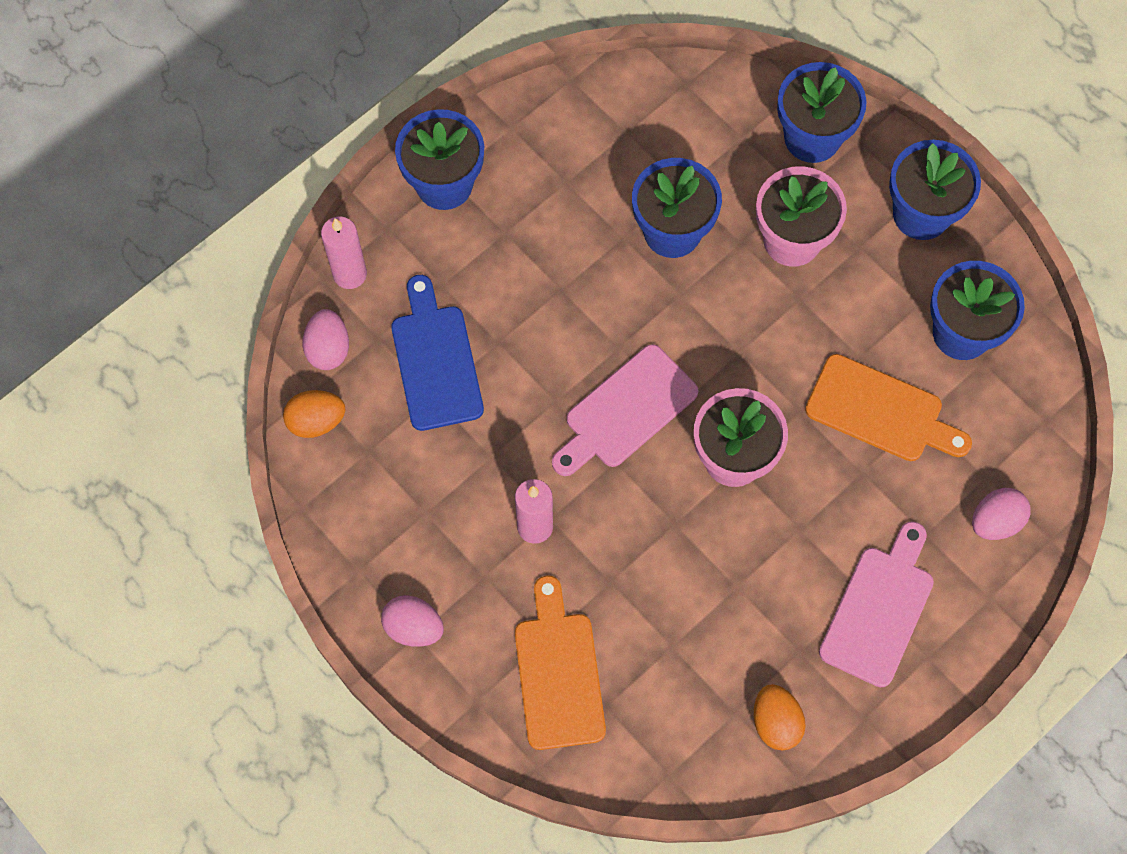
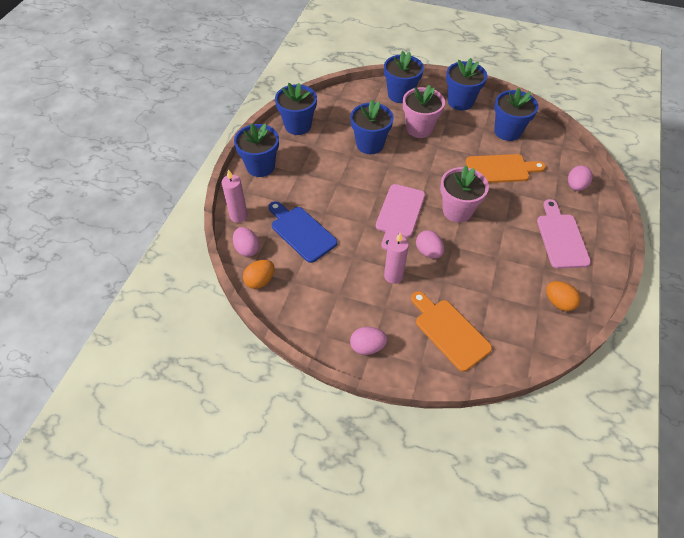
camera: 30 degrees left, 15 degrees down
(565, 120) = (298, 126): none -> blue flower pot
(624, 513) = (428, 252): none -> pink egg

